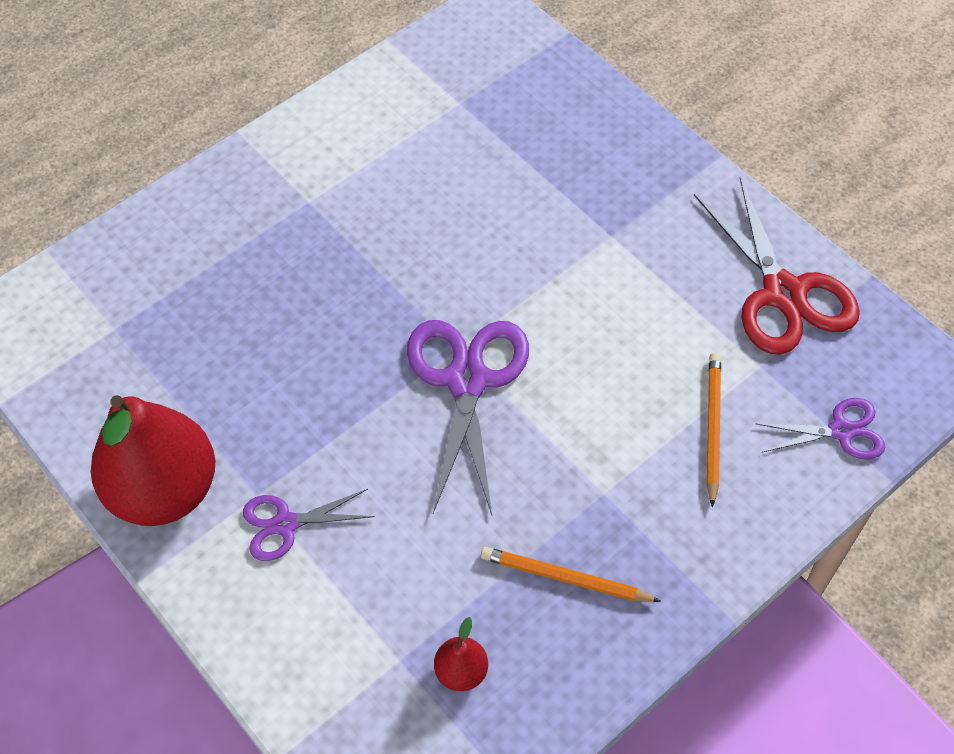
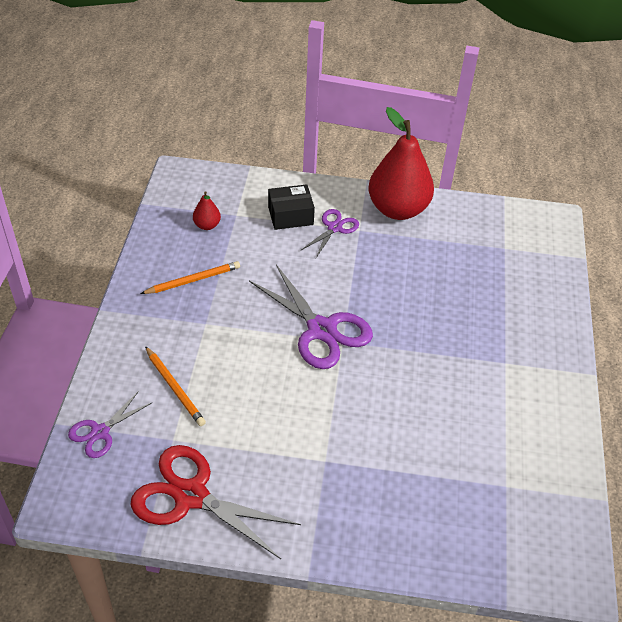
camera: 135 degrees right, 10 degrees down
(322, 595) = (290, 215): none -> black box

